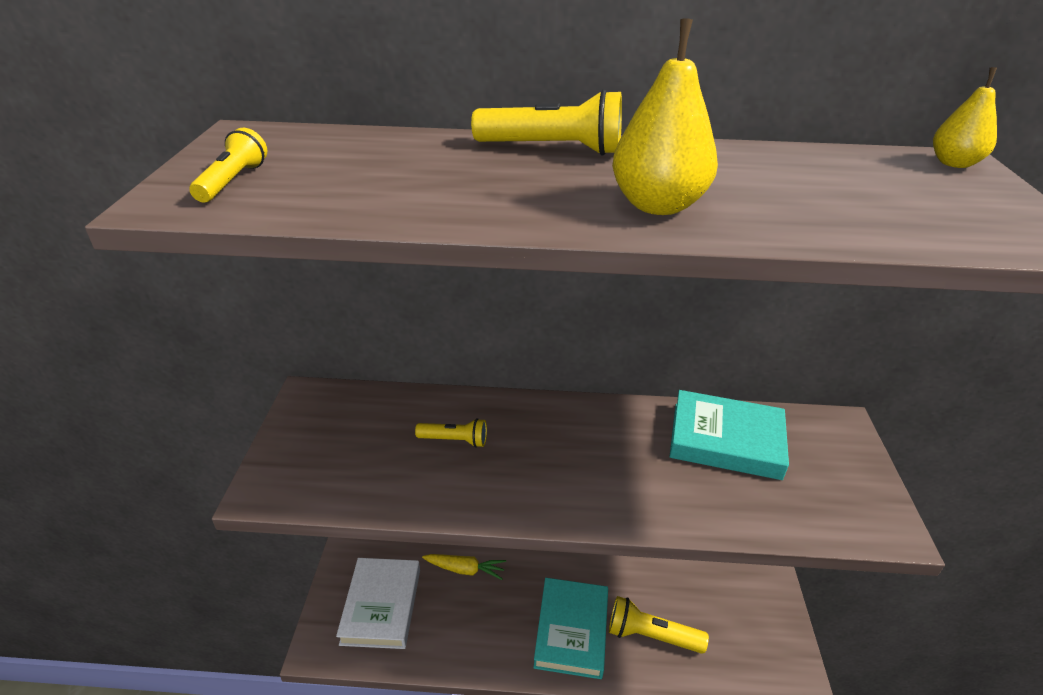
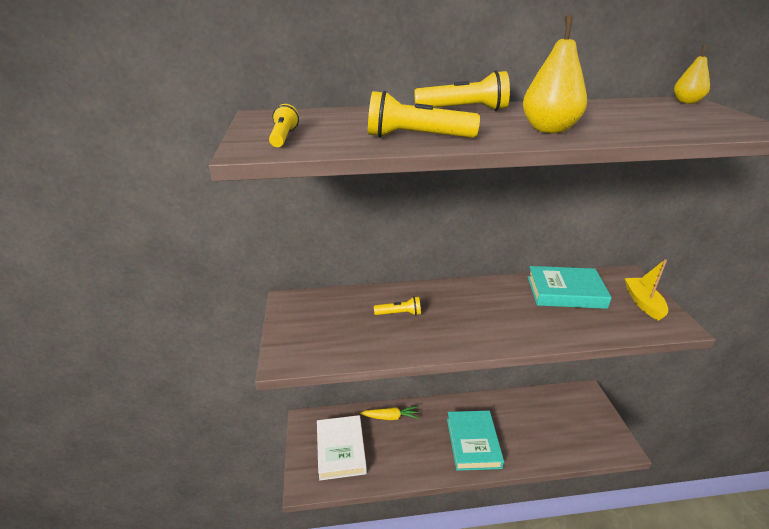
camera: 10 degrees left, 5 degrees down
(651, 635) = (524, 436): yellow flashlight -> yellow flashlight (417, 137)
(847, 479) = (643, 303): none -> yellow boat

